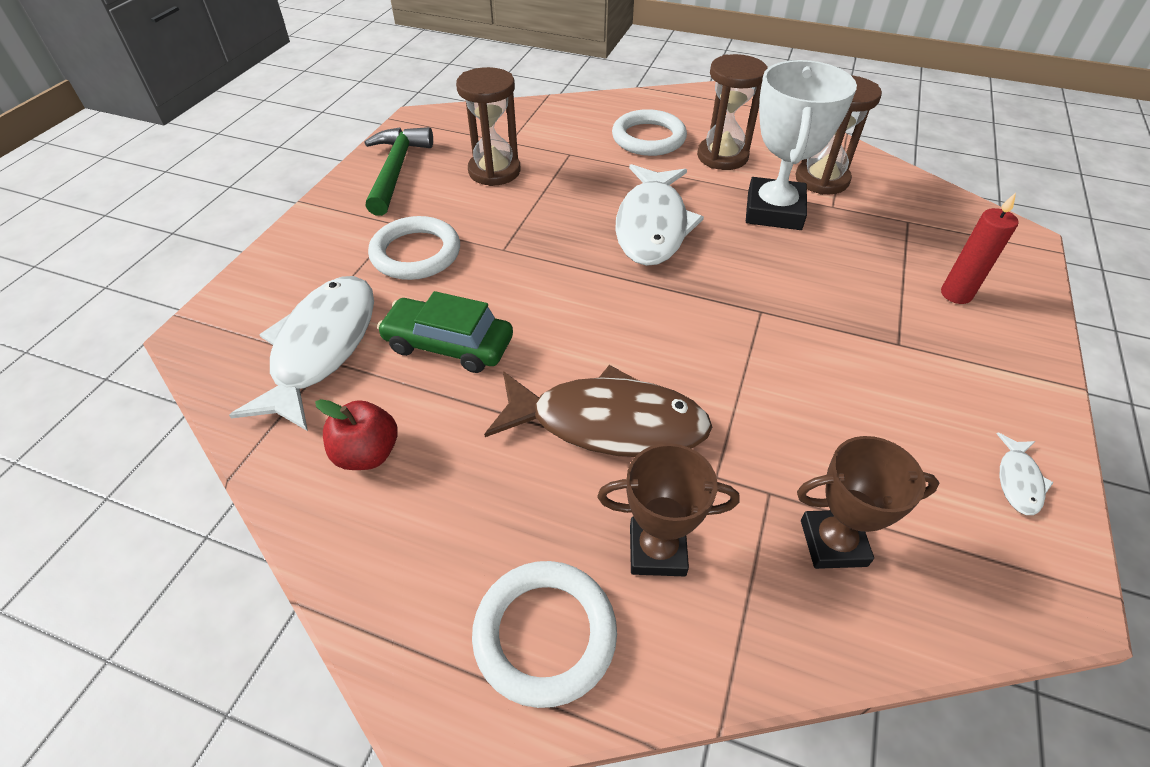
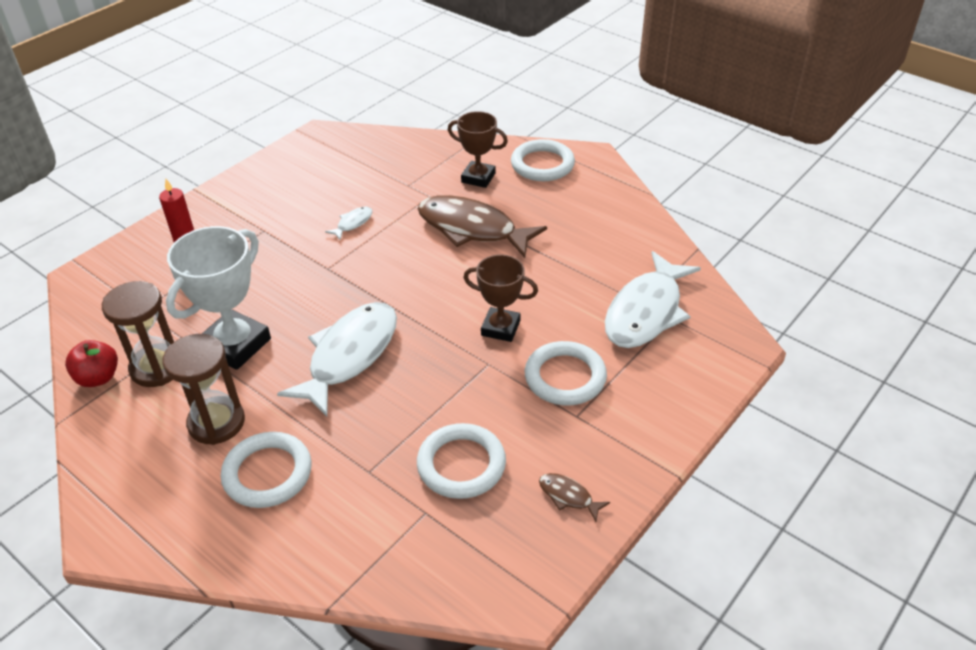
camera: 160 degrees left, 5 degrees down
(367, 453) = (616, 244): red apple -> red apple (98, 377)
(396, 170) = (568, 496): green hammer -> brown fish
(448, 344) = (555, 294): green car -> none
(494, 171) = (461, 464): brown hourglass -> white ring
(833, 543) = (395, 164): brown trophy -> brown trophy (500, 328)
(1018, 481) = (284, 165): white fish -> white fish (353, 223)

